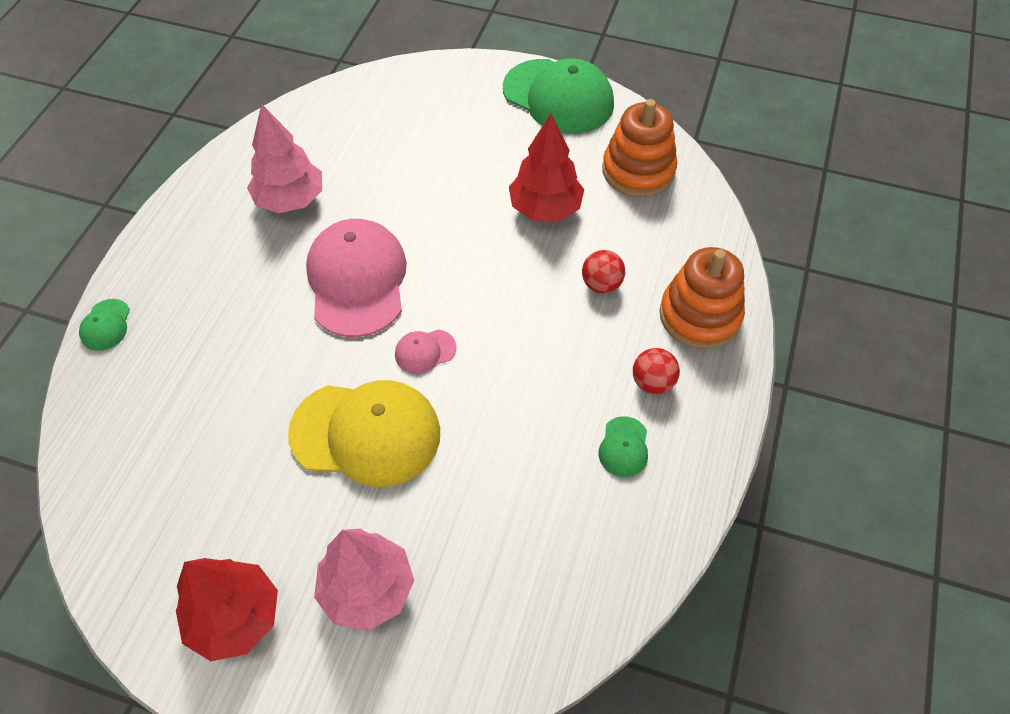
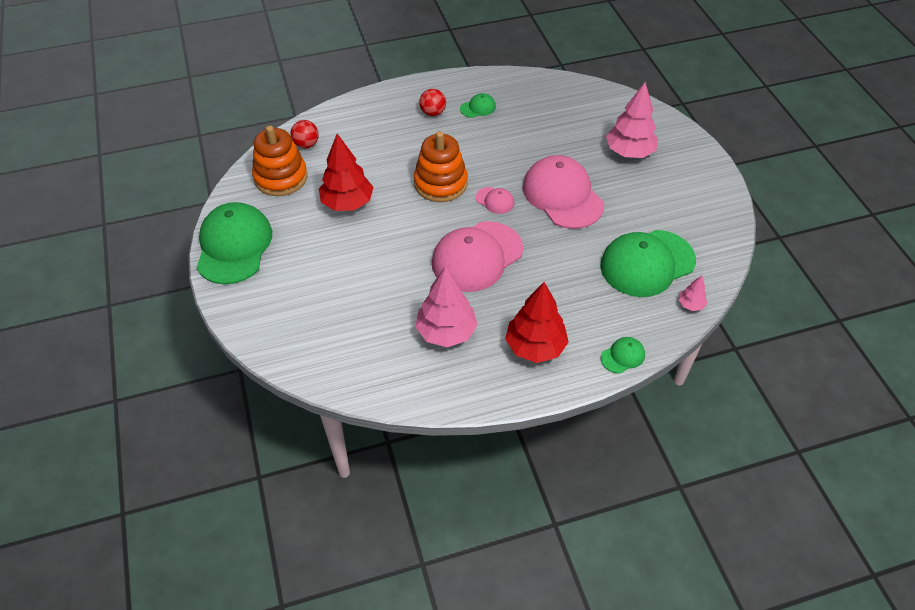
camera: 125 degrees left, 5 degrees down
(82, 444) = (690, 305): none -> pink tree
(178, 445) = (647, 263): none -> green cap
(235, 617) = (688, 186): red tree -> red tree (535, 347)
(366, 433) = (562, 195): yellow cap -> pink cap
(601, 284) = (386, 155): red ball -> red ball (306, 144)
(699, 316) = (375, 113): orange stacking toy -> orange stacking toy (440, 183)

